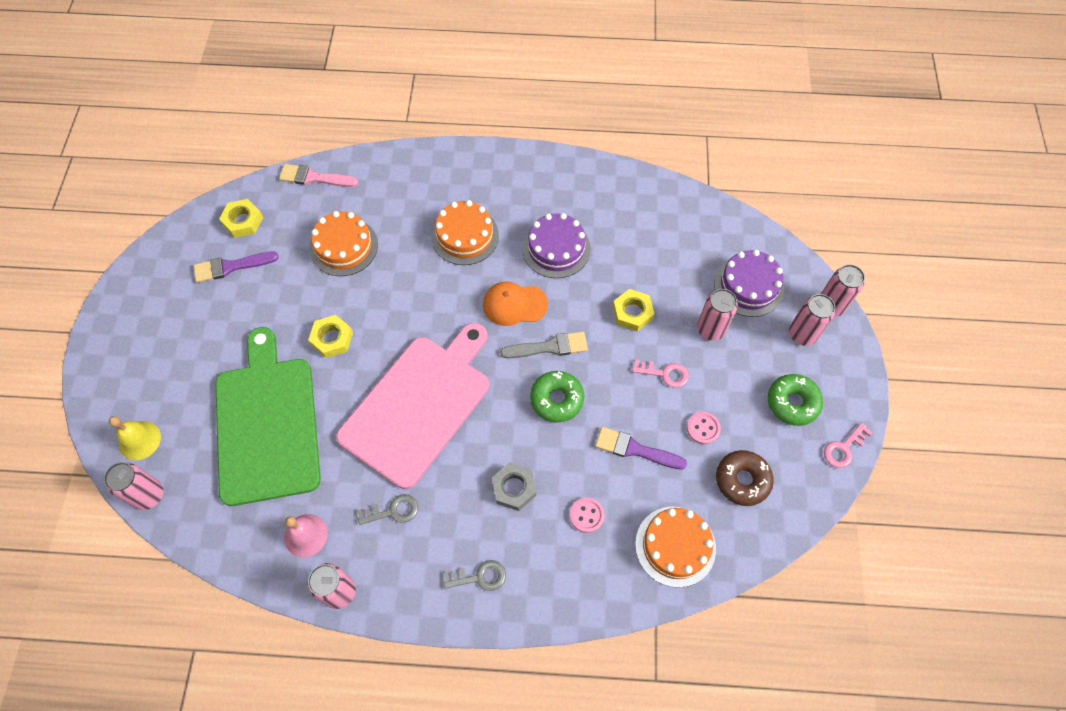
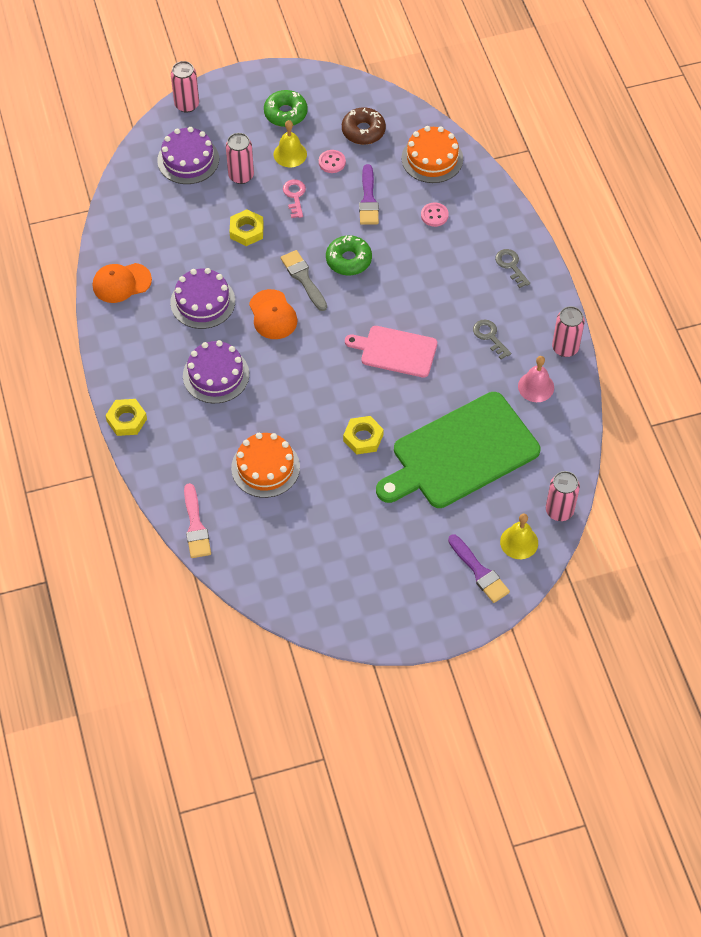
camera: 110 degrees left, 5 degrees down
(231, 267) = (325, 552): purple brush -> purple brush (479, 572)
(243, 221) = (270, 566): yellow nut -> yellow nut (126, 420)
(419, 405) = (395, 351): pink cutting board -> pink cutting board, size x0.56
(465, 236) = (216, 375): orange cake -> purple cake
(514, 488) = (435, 265): grey nut -> none
(605, 188) = (121, 283): none -> orange cap
(728, 388) = (290, 154): none -> yellow bell
(802, 334) = (221, 118): pink can -> none
(844, 448) = (311, 78): pink key -> none

